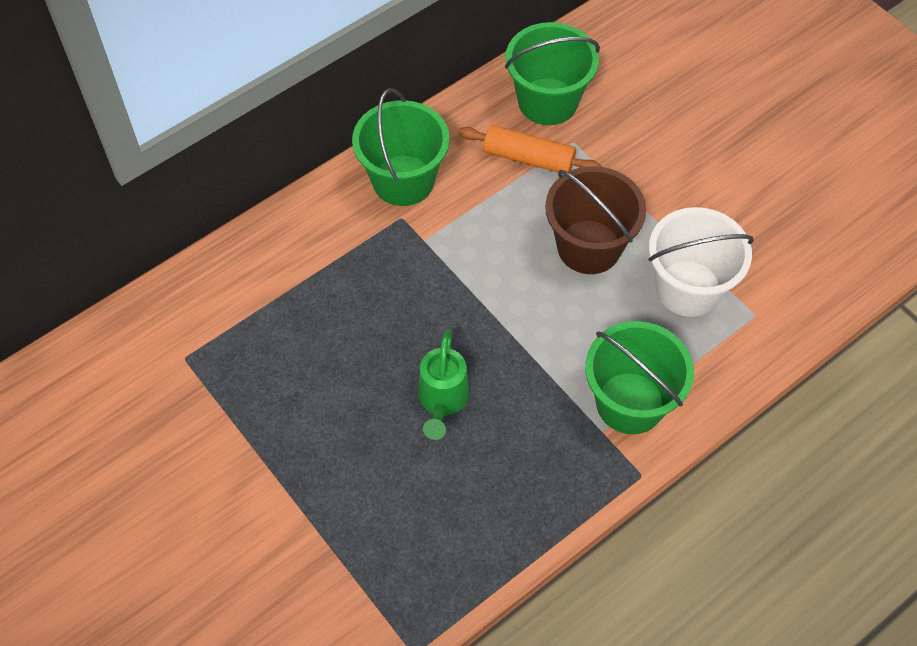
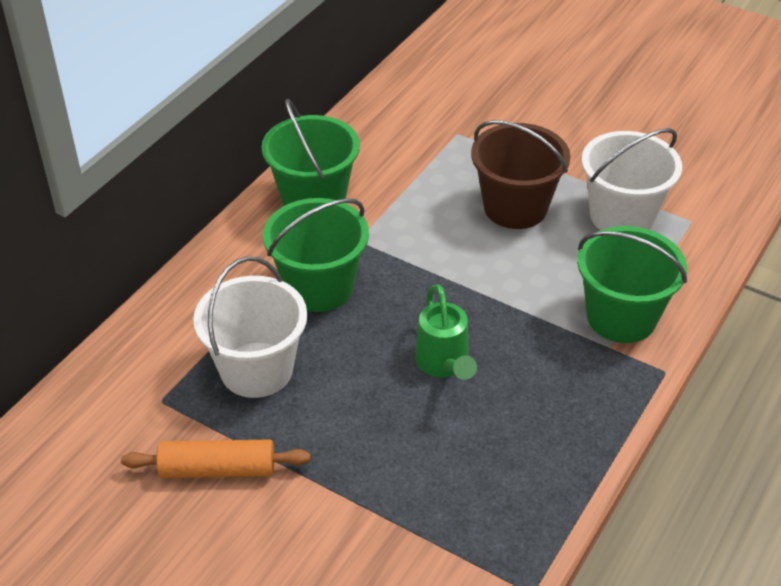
camera: 20 degrees left, 15 degrees down
(276, 353) = (256, 370): none -> white bucket
(528, 158) = (423, 155): orange rolling pin -> orange rolling pin (217, 470)
(548, 101) = (417, 109): green bucket -> green bucket (319, 287)

